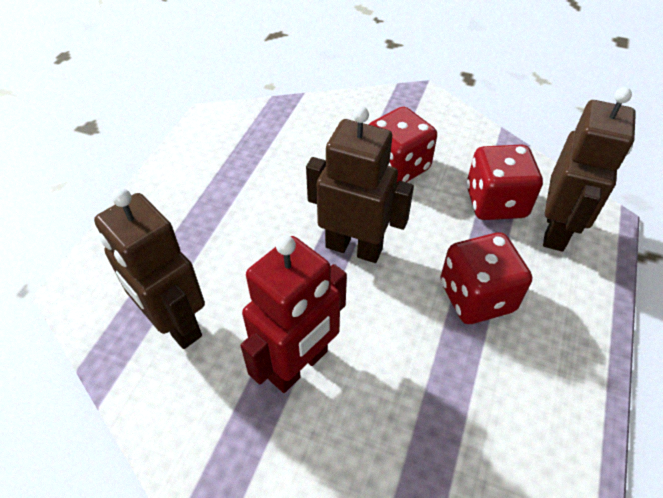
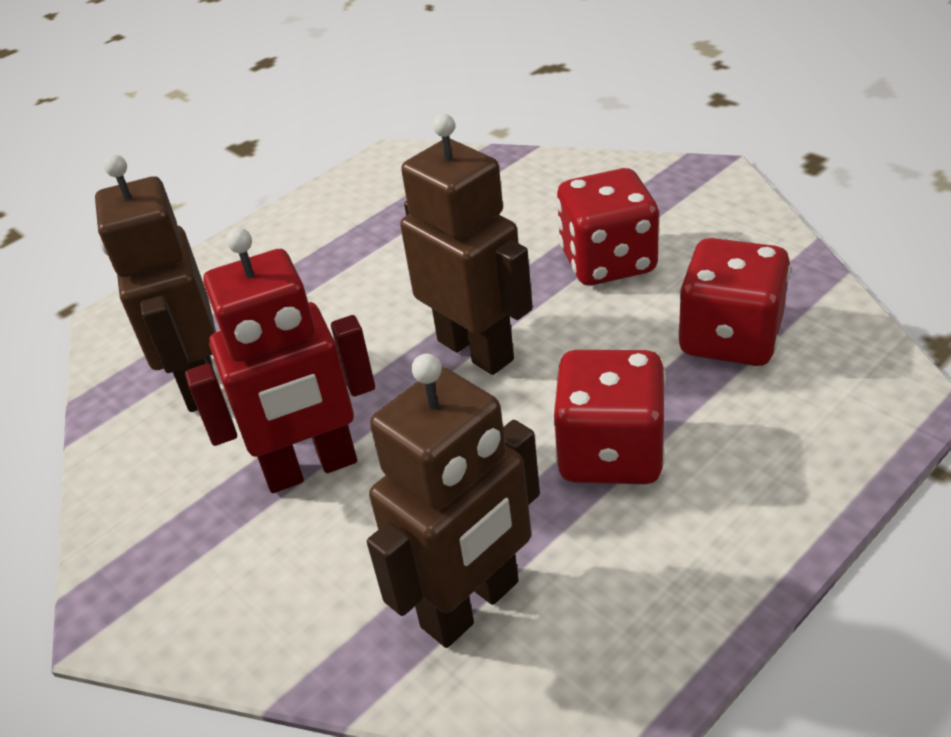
camera: 30 degrees right, 10 degrees down
(556, 230) = (806, 397): brown robot -> brown robot (471, 605)

